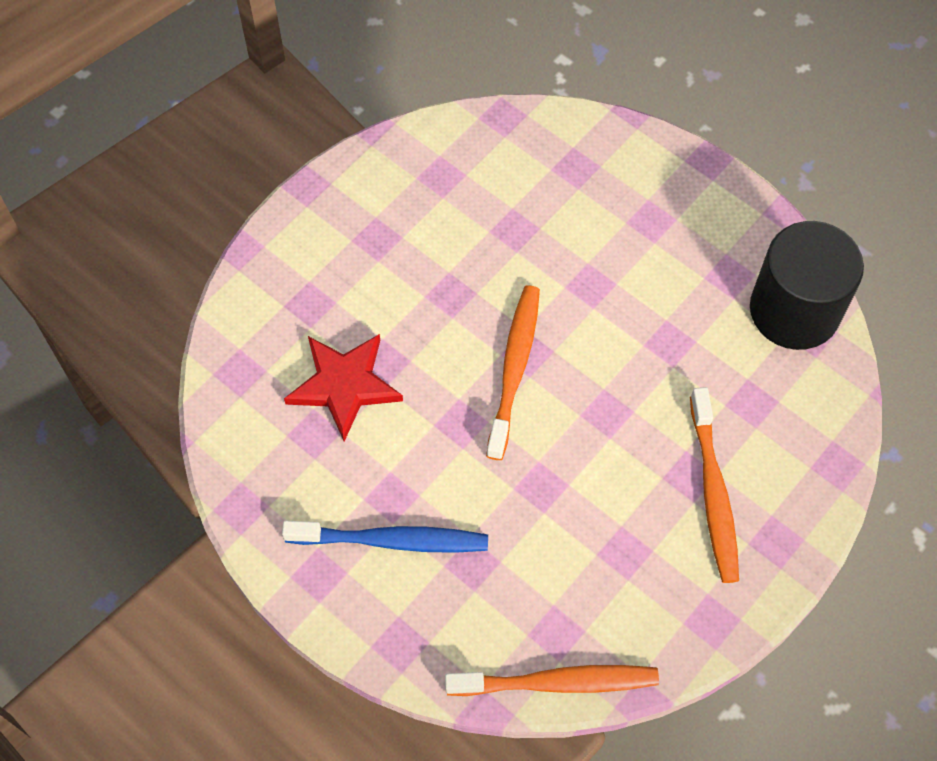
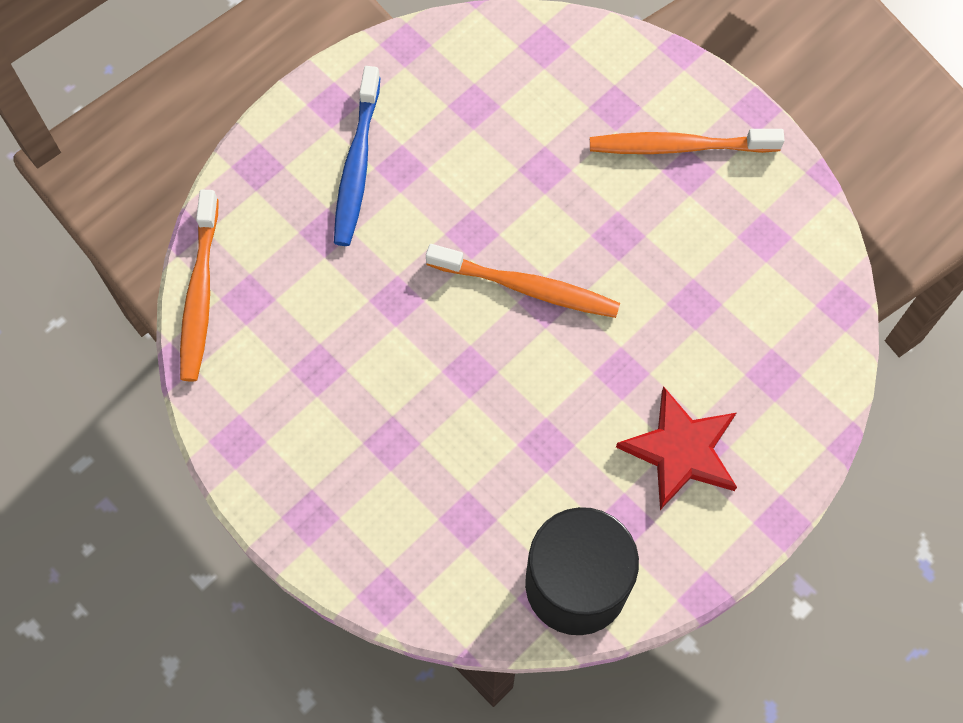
camera: 95 degrees right, 5 degrees up
(344, 385) = (521, 133): red star -> red star (681, 450)
(713, 493) = (369, 463): orange toothbrush -> orange toothbrush (679, 146)

